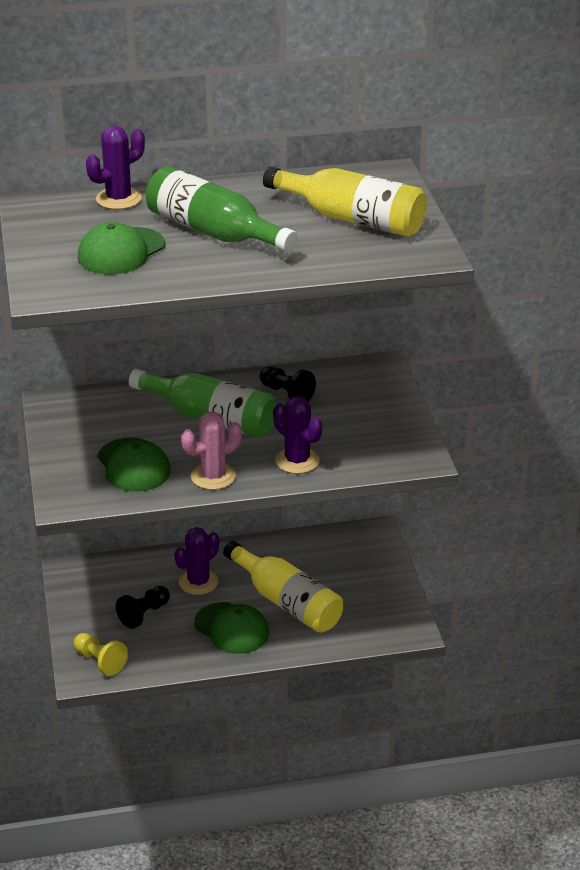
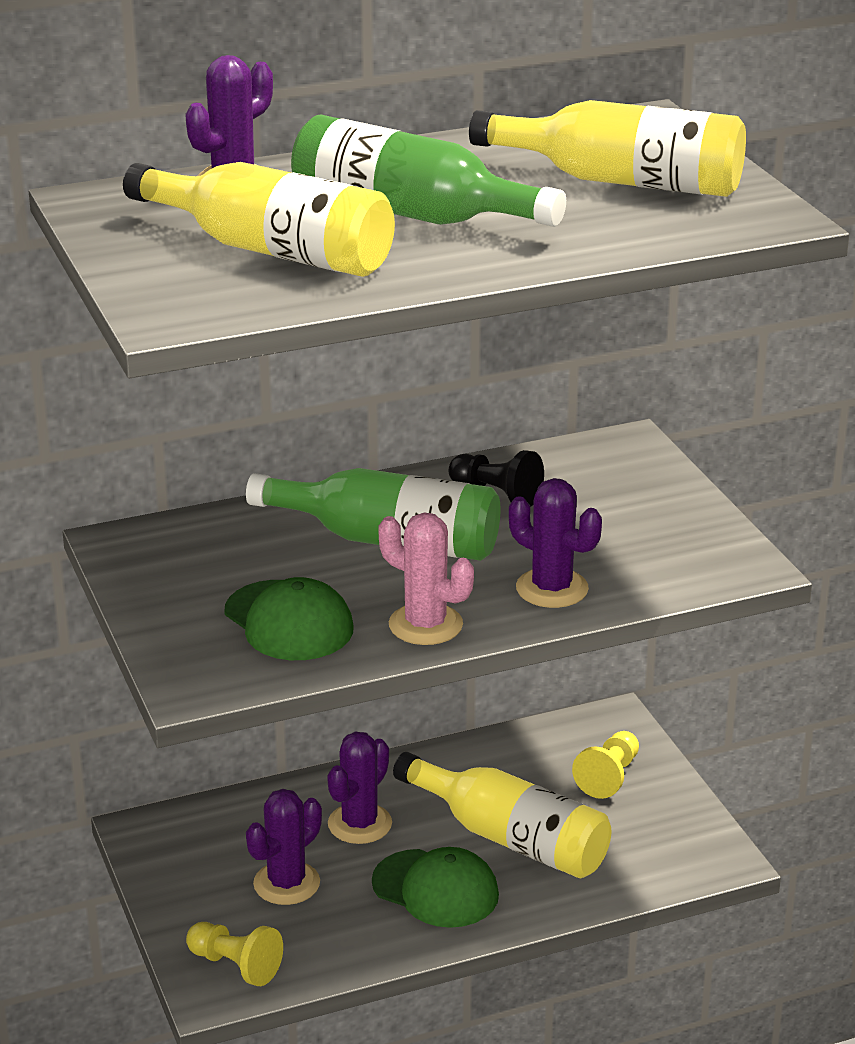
camera: 10 degrees left, 5 degrees down
(121, 251) = (272, 250): green cap -> yellow bottle
(144, 614) = (286, 883): black pawn -> purple cactus
(213, 476) = (425, 625): pink cactus -> pink cactus turned 75 degrees clockwise
(359, 569) = (609, 777): none -> yellow pawn

